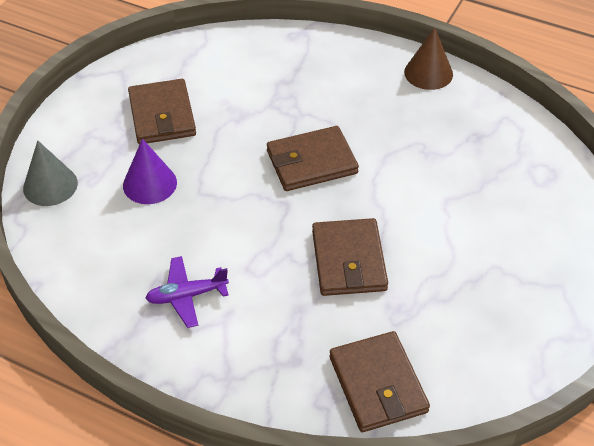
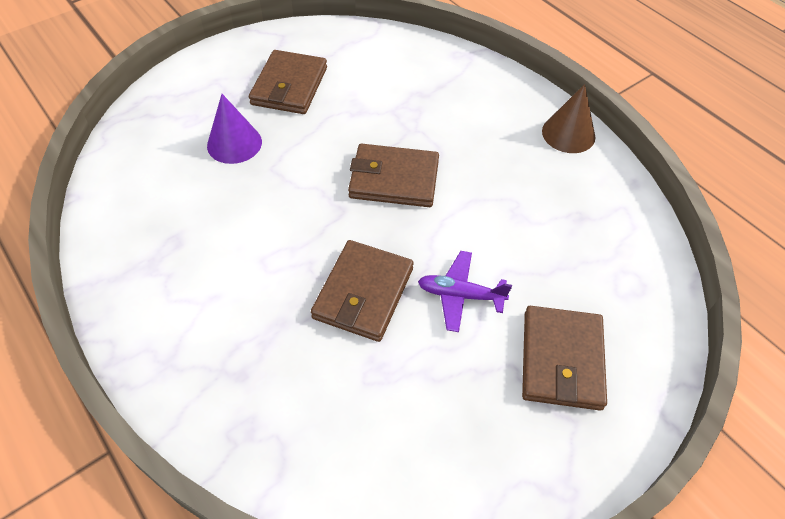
camera: 25 degrees right, 5 degrees up
(50, 185) = (152, 113): grey cone -> none
(187, 296) = (189, 263): purple plane -> purple plane (460, 295)
(377, 384) = (303, 442): brown wallet -> brown wallet (561, 360)

